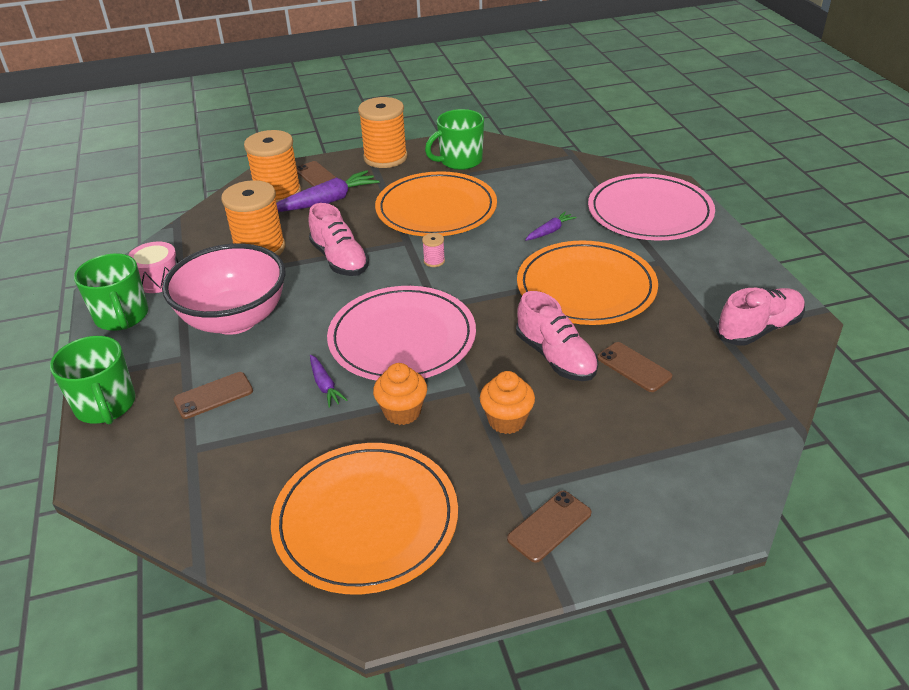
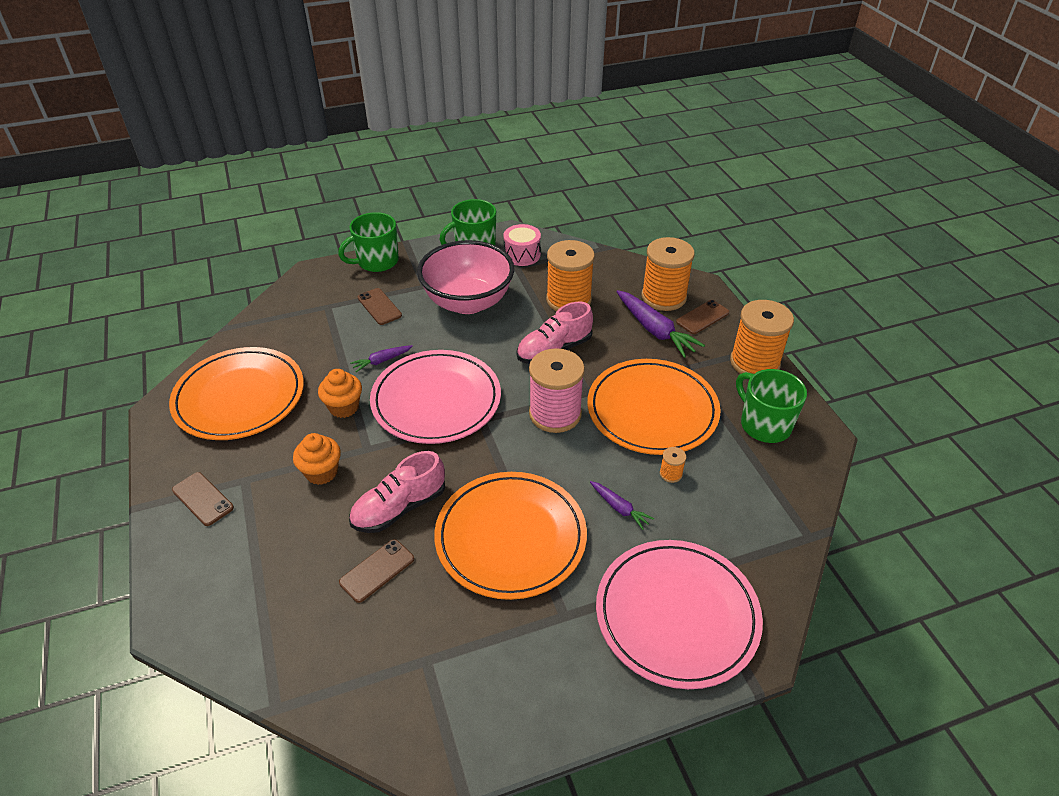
camera: 85 degrees right, 5 degrees up
(434, 261) = (555, 414): pink spool -> pink spool, size x2.45
(512, 205) = (670, 474): none -> orange spool
(759, 329) = (428, 703): pink shoe -> none

